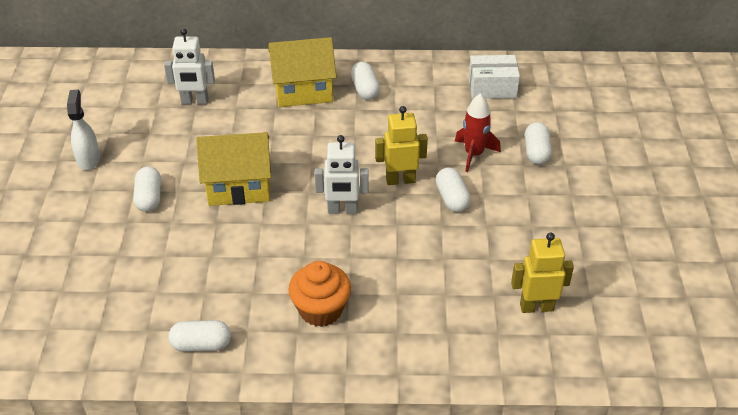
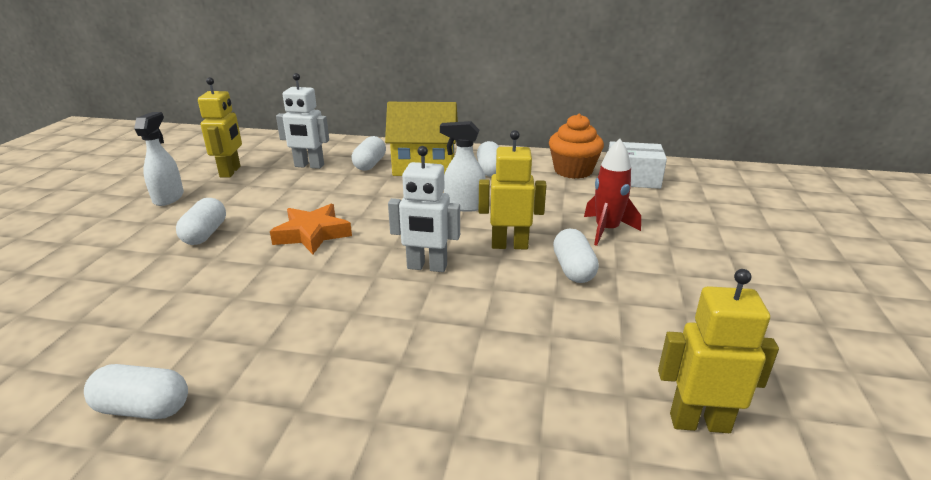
camera: 10 degrees right, 15 degrees down
(124, 118) = (230, 172): none -> yellow robot
(239, 187) = (312, 234): yellow house -> orange star
(321, 310) = (347, 381): orange cupcake -> orange cupcake (573, 171)
(353, 139) = (464, 206): none -> white spray bottle
(536, 152) = (687, 235): white capsule -> white capsule (370, 164)

